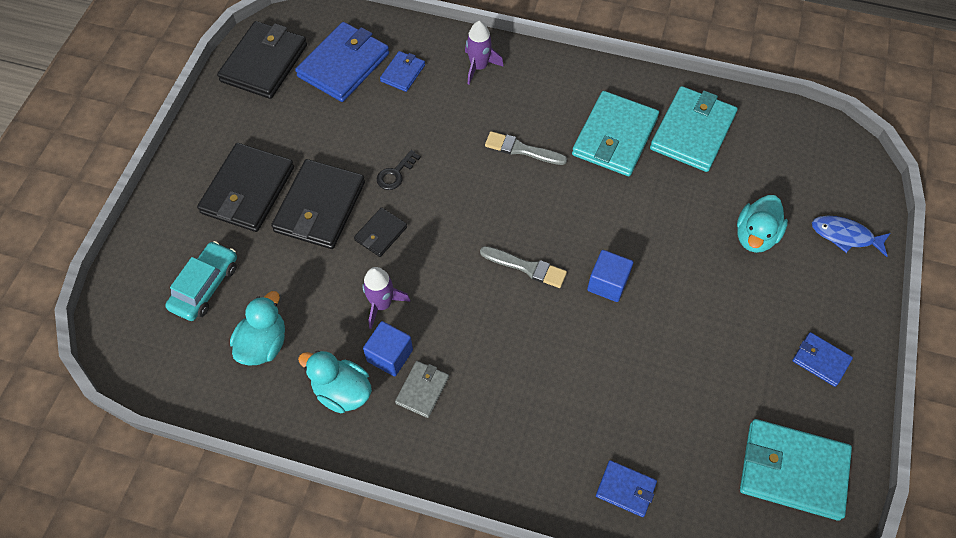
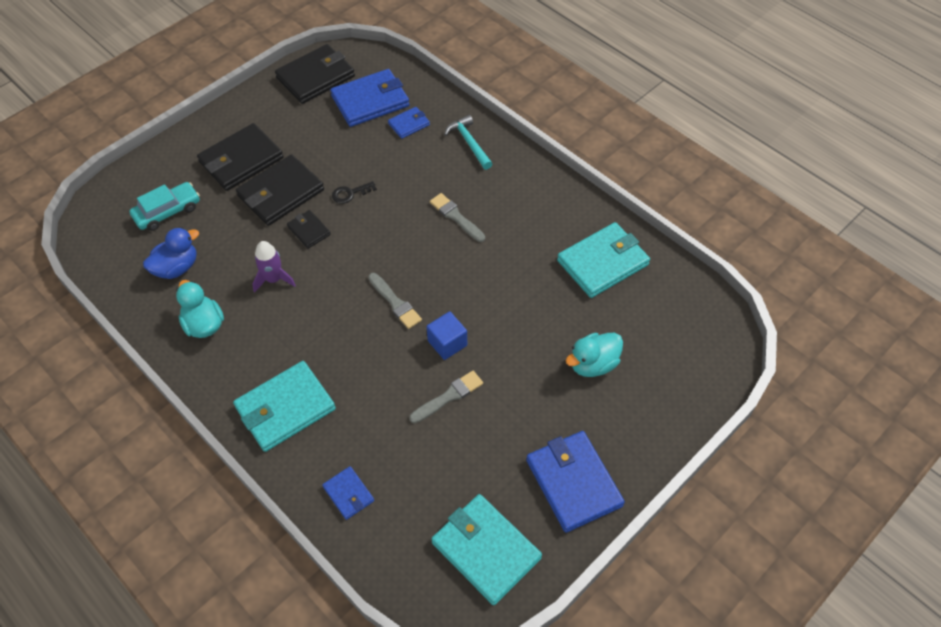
camera: 30 degrees right, 5 degrees down
(263, 344) = (177, 268): turquoise duck -> blue duck
(381, 234) = (309, 230): black wallet -> black wallet turned 75 degrees clockwise
(390, 355) = (253, 316): blue cube -> none
(422, 390) = (258, 351): grey wallet -> none
(479, 67) = (469, 143): purple rocket -> turquoise hammer
(614, 137) = (536, 239): turquoise wallet -> turquoise wallet (285, 408)
(648, 337) = (449, 396): none -> grey brush
(820, 360) = (573, 482): blue wallet -> blue wallet, size x1.95
(845, 236) = (670, 400): blue fish -> none

